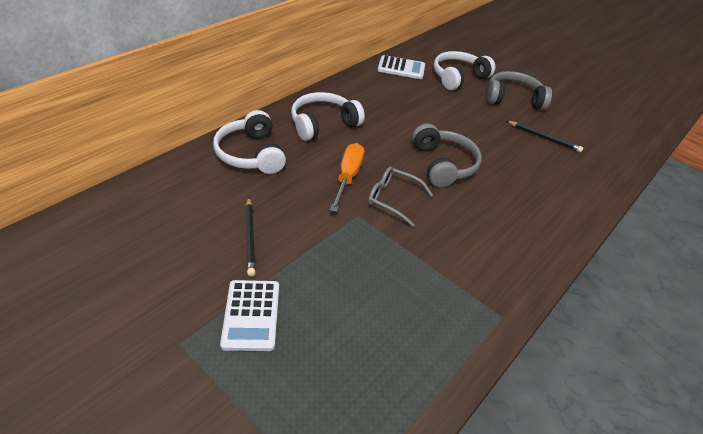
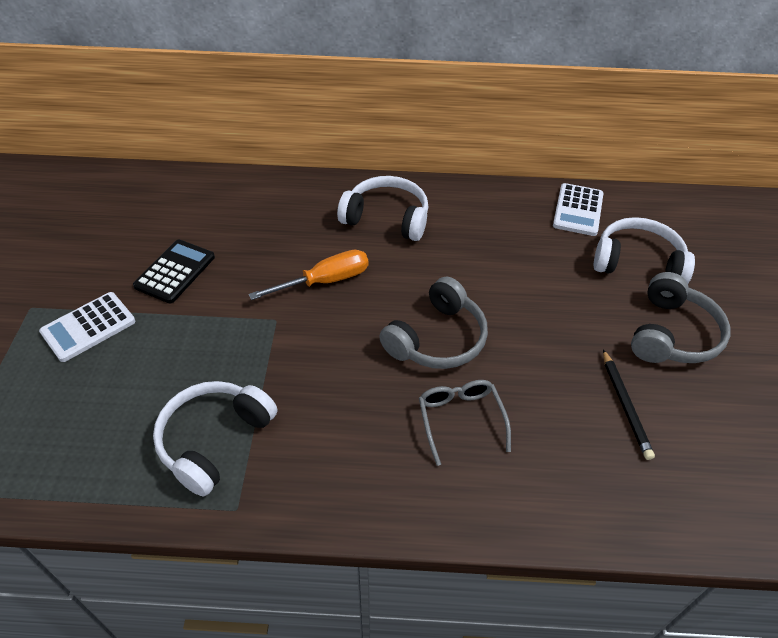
camera: 55 degrees right, 5 degrees up
(250, 154) = (282, 205): white headphones -> white headphones (214, 440)
(250, 237) = (175, 272): black pencil -> black calculator
(392, 199) = (329, 330): grey glasses -> grey glasses (460, 419)
(401, 68) = (578, 210): white calculator -> white calculator turned 45 degrees clockwise
(513, 99) = (672, 334): grey headphones -> grey headphones turned 60 degrees clockwise

